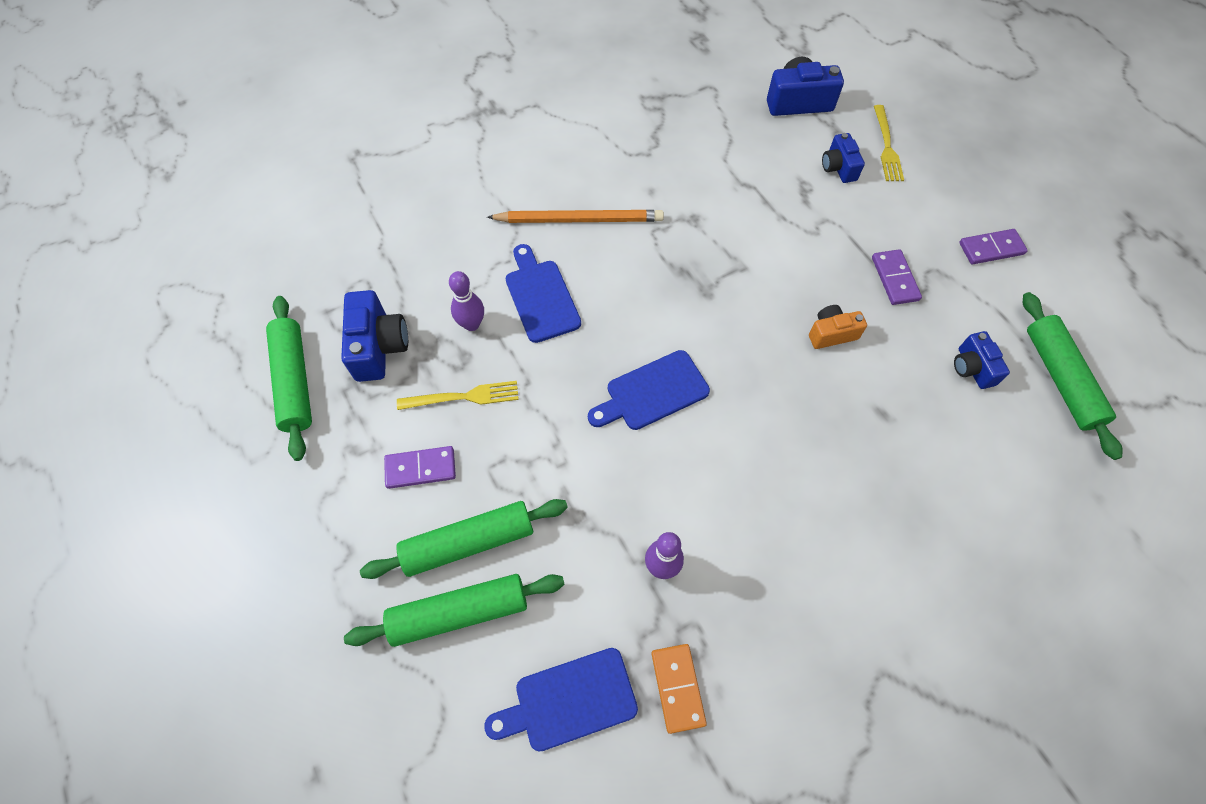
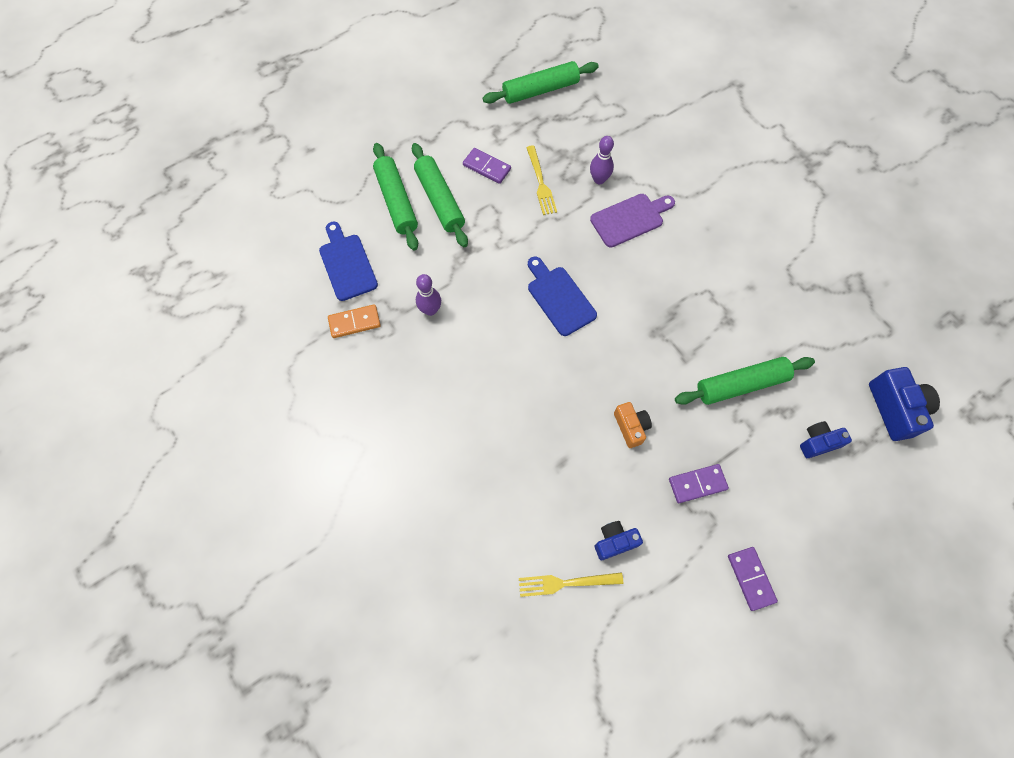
camera: 85 degrees right, 5 degrees up
(378, 347) = (572, 129): blue camera -> none
(420, 468) = (486, 167): purple domino -> purple domino turned 45 degrees counterclockwise
(541, 297) = (630, 219): blue cutting board -> purple cutting board
(579, 220) = (708, 237): orange pencil -> none
(887, 147) = (858, 490): yellow fork -> yellow fork (565, 583)
(1060, 379) = (614, 620): green rolling pin -> green rolling pin (741, 385)

